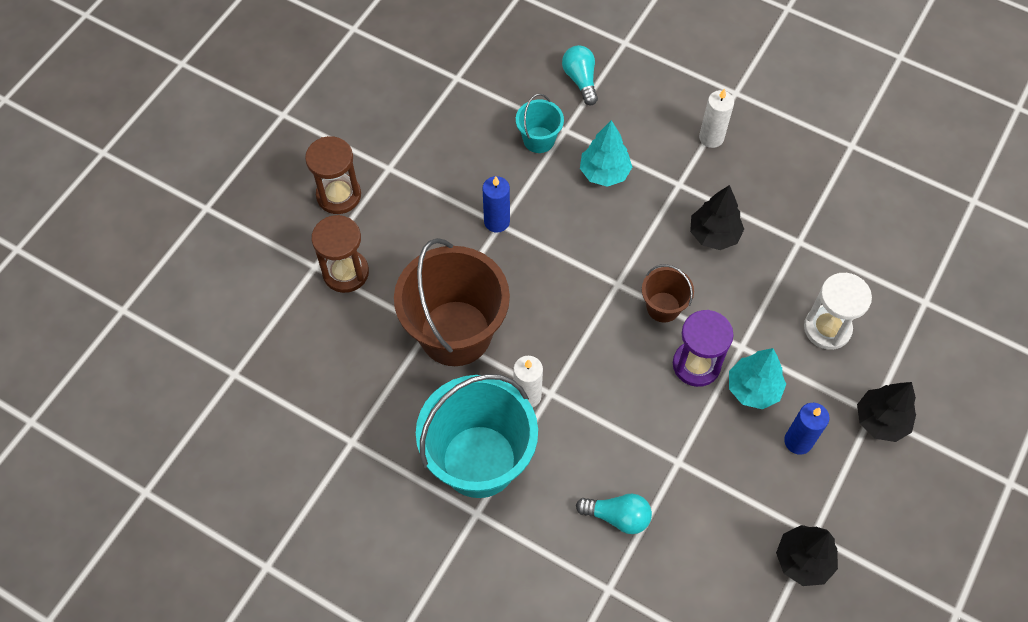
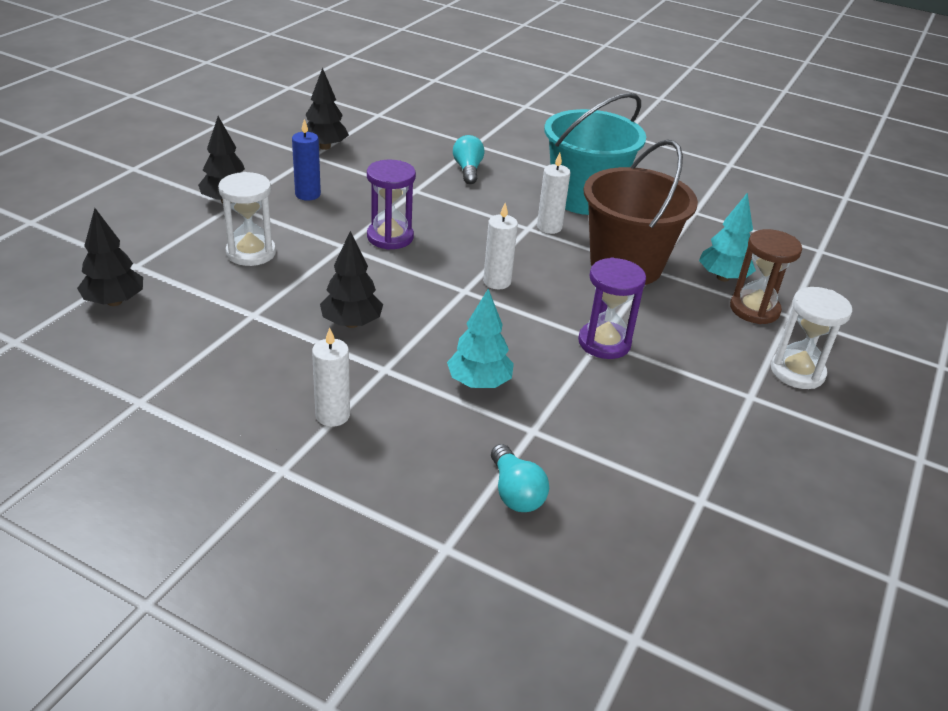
camera: 175 degrees right, 25 degrees down
(339, 195) = (797, 372): brown hourglass -> white hourglass
(497, 221) = (604, 343): blue candle -> purple hourglass
(539, 140) = (567, 420): turquoise bucket -> none
(587, 298) = (497, 282): none -> white candle
(617, 516) = (468, 170): turquoise light bulb -> turquoise light bulb turned 75 degrees clockwise
(663, 307) = (417, 273): brown bucket -> none
(753, 389) = (339, 222): turquoise tree -> turquoise tree (723, 277)
(920, 251) = (114, 301): none -> black tree

